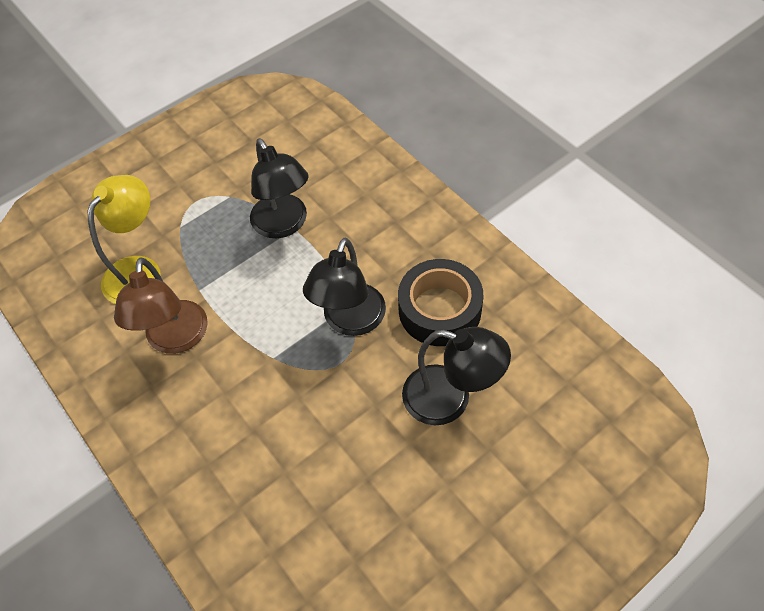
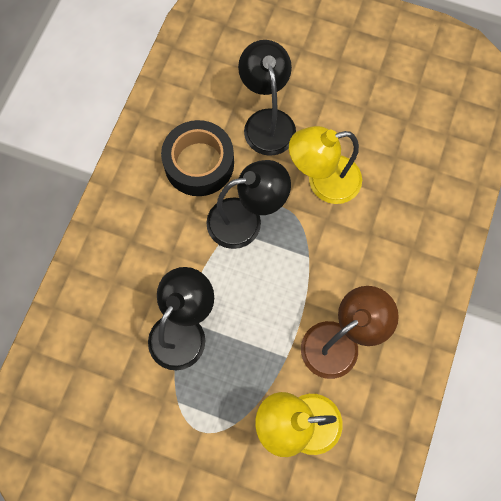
camera: 125 degrees left, 15 degrees up
(342, 416) = (323, 182): none -> yellow lamp

